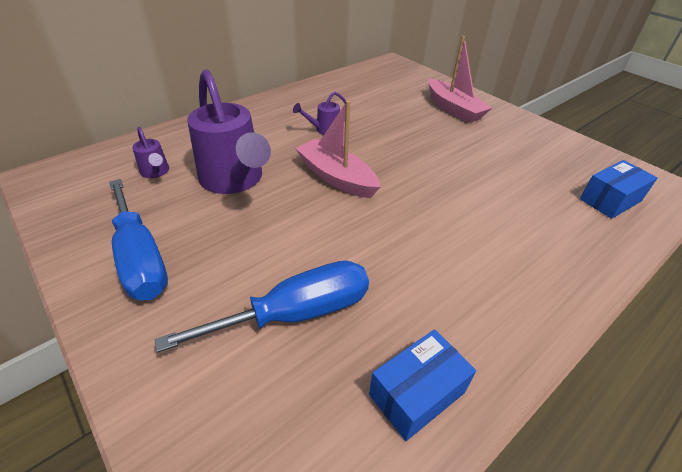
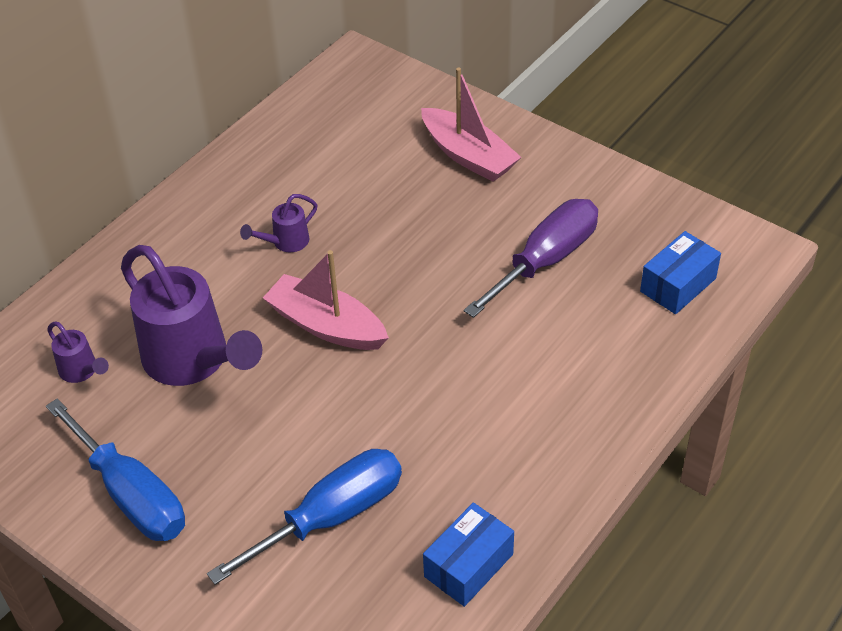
camera: 10 degrees left, 5 degrees up
(504, 168) = (546, 260): none -> purple screwdriver

